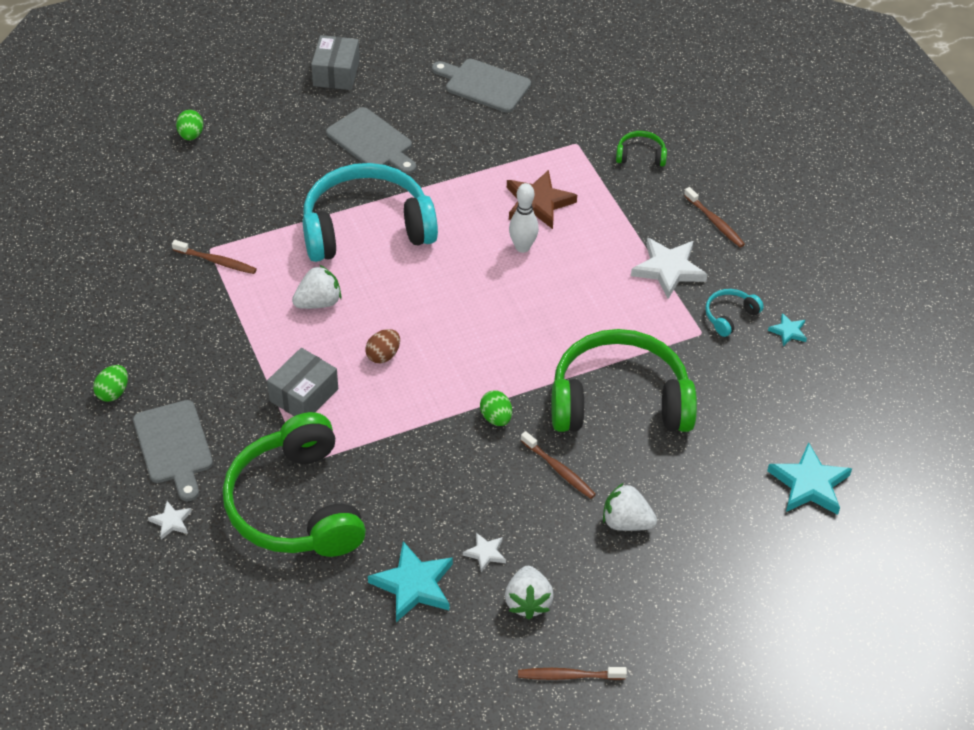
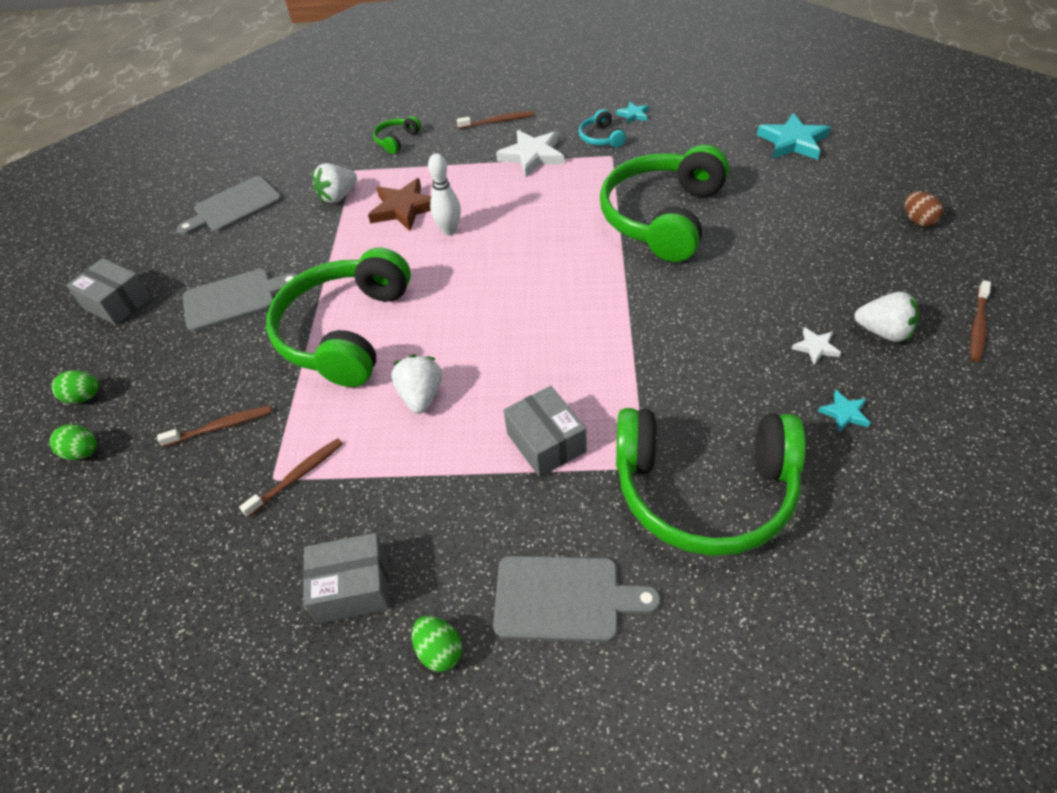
camera: 60 degrees left, 0 degrees up
(141, 329) = (352, 588): none -> grey box
(171, 522) = (687, 634): white star -> none
(366, 227) = (345, 332): turquoise headphones -> green headphones
(383, 355) = (525, 361): brown egg -> brown egg (918, 221)
(413, 585) = (844, 413): turquoise star -> turquoise star, size x0.51
(496, 418) = (648, 298): green egg -> green egg (84, 397)
(559, 469) = (728, 272): brown toothbrush -> brown toothbrush (220, 427)
(626, 522) = (803, 246): white strawberry -> white strawberry (338, 197)

